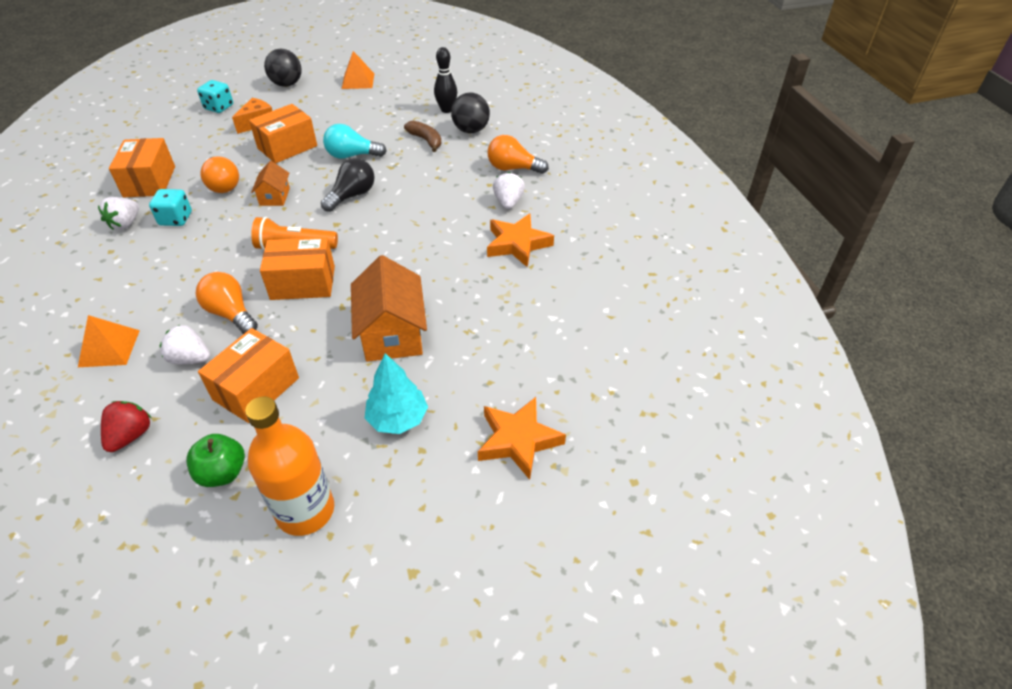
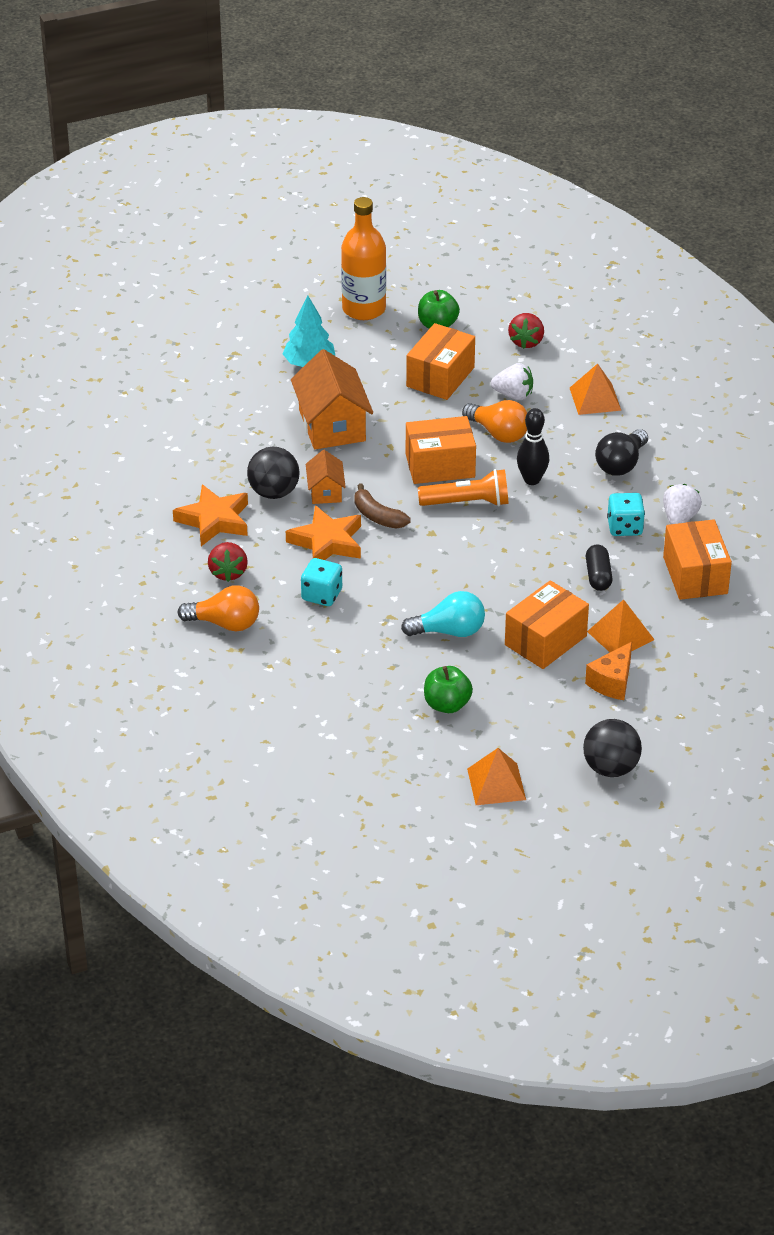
camera: 175 degrees right, 5 degrees down
(219, 107) = (689, 709): turquoise dice -> turquoise dice (322, 595)
(222, 185) = (598, 576): orange light bulb -> black capsule
(233, 147) = (620, 635): none -> orange pyramid
(274, 196) = (523, 563): orange house -> orange house (325, 491)
(352, 196) = (426, 570): black light bulb -> black light bulb (621, 464)
(371, 117) = (447, 704): none -> green apple
(426, 140) = (353, 664): brown banana -> brown banana (377, 516)
(446, 110) = (334, 726): black bowling pin -> black bowling pin (532, 480)
(471, 130) = (291, 687): black ball -> black ball (274, 492)
(508, 202) = (228, 572): white strawberry -> red strawberry
(518, 440) = (206, 356): orange star -> orange star (327, 542)

